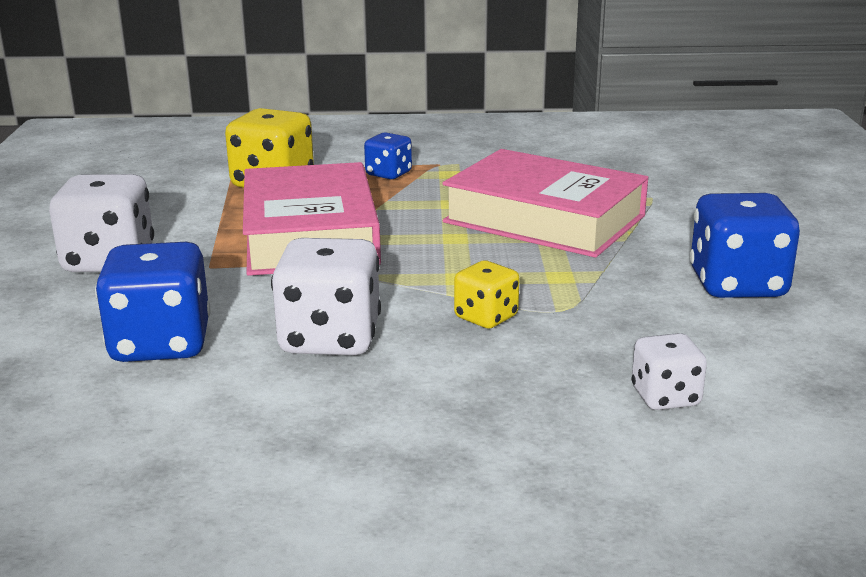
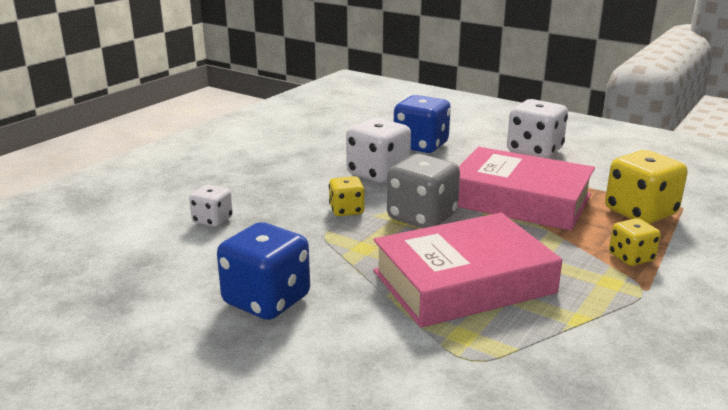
camera: 125 degrees right, 0 degrees up
(388, 174) = (631, 258): blue dice -> yellow dice
(436, 270) = (422, 217): none -> grey dice

